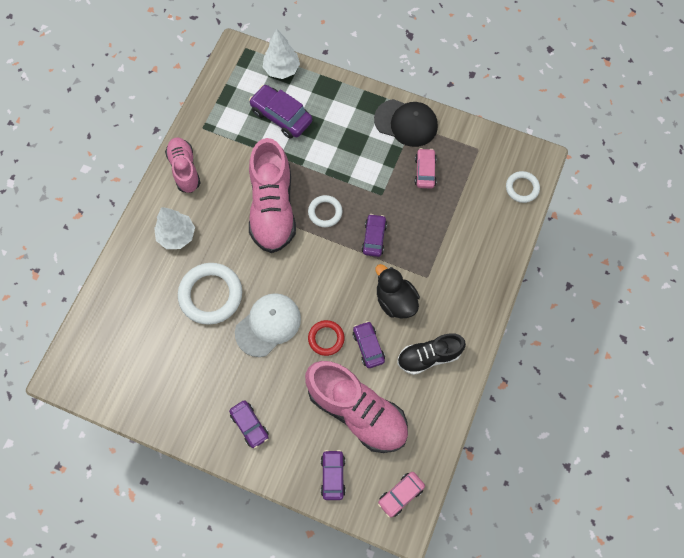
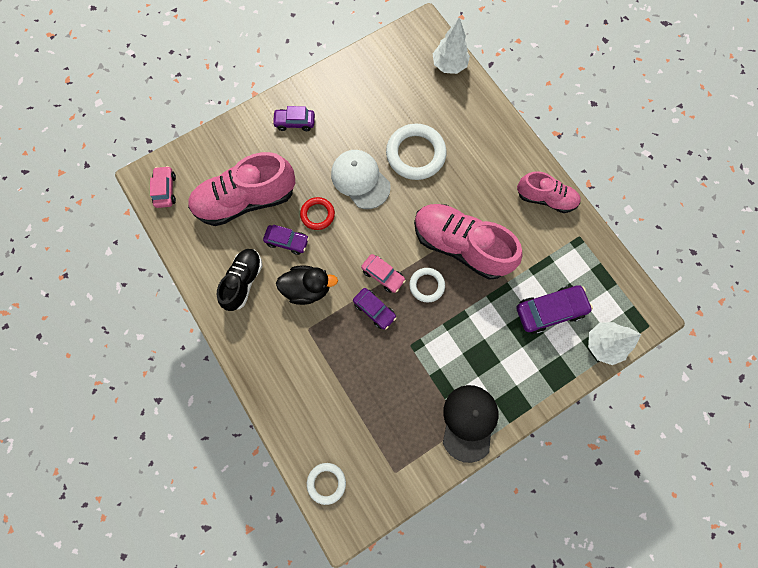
camera: 125 degrees right, 5 degrees up
(177, 235) = (485, 158): white tree -> white tree (449, 65)
(268, 325) = (360, 180): white cap -> white cap turned 150 degrees clockwise
(333, 475) = (216, 154): purple car -> none
(406, 123) = (469, 422): black cap -> black cap turned 135 degrees clockwise
(425, 171) = (406, 402): pink car -> pink car (383, 275)

